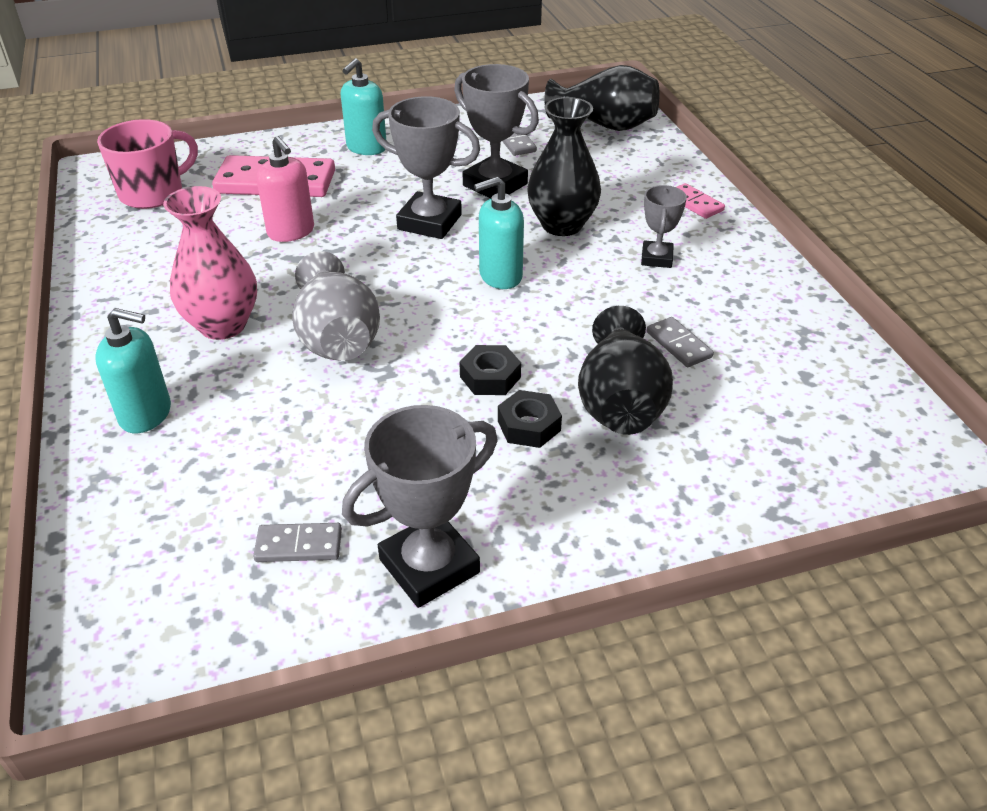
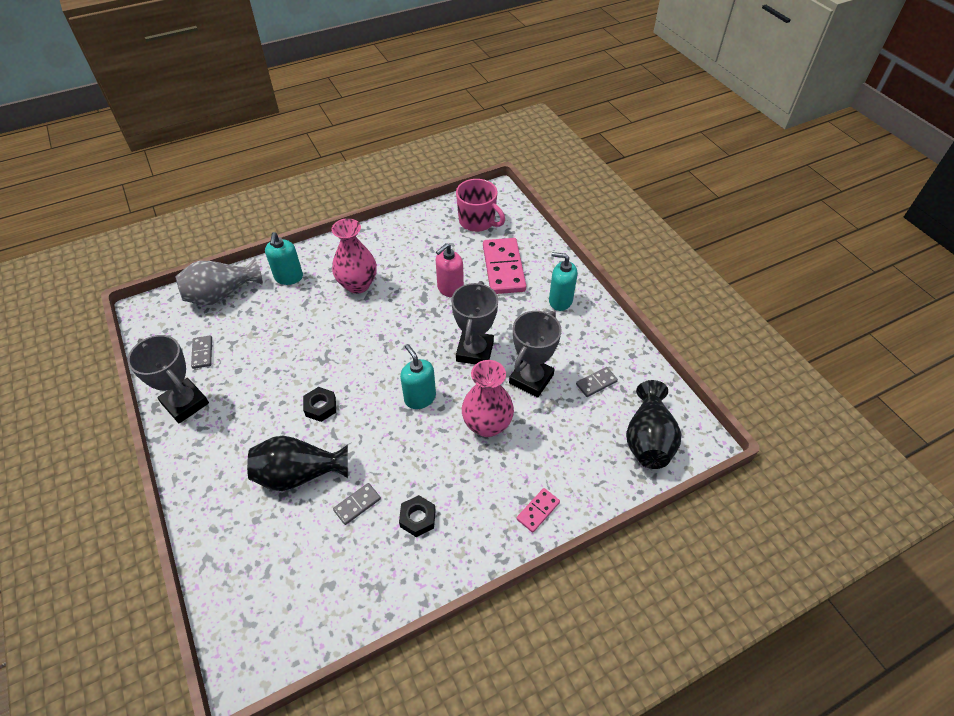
camera: 80 degrees right, 10 degrees up
(337, 338) = (350, 333): grey vase -> grey vase (221, 294)
(529, 426) = (280, 431): black nut -> black nut (418, 518)
(562, 225) = (487, 425): black vase -> pink vase
(656, 258) = (455, 487): grey trophy -> none

